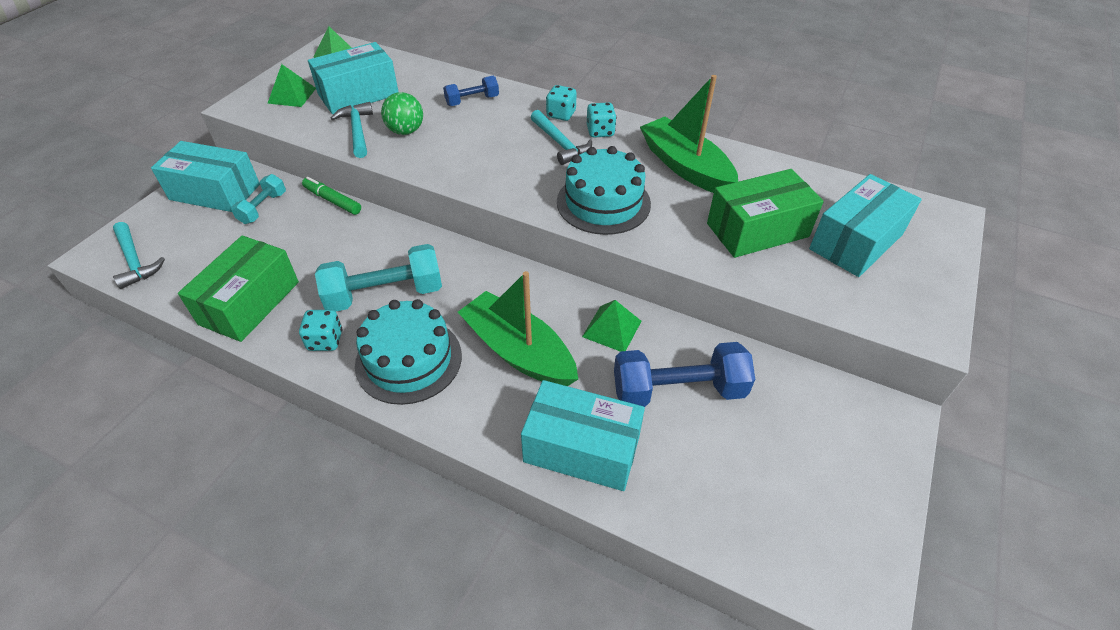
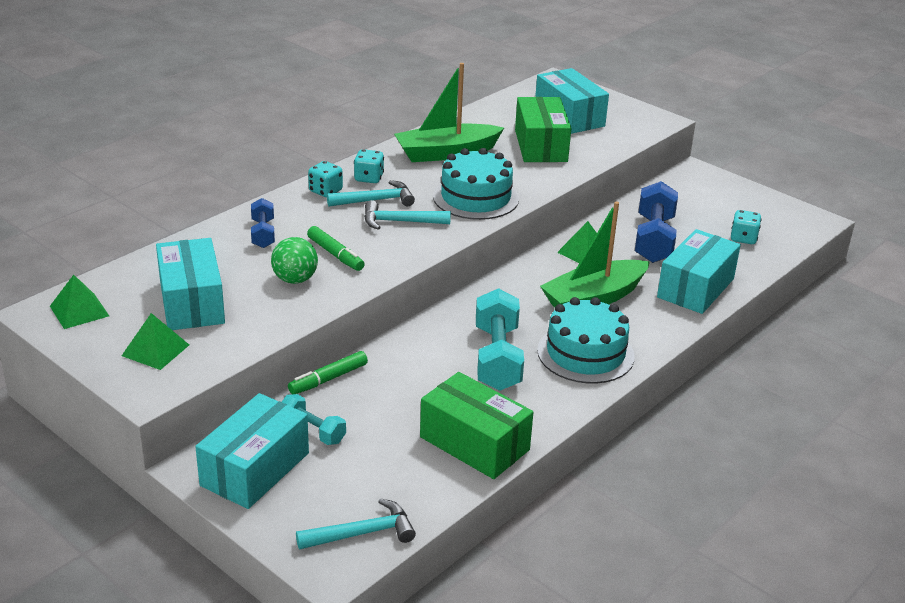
camera: 75 degrees left, 15 degrees down
(325, 341) = (546, 397): turquoise dice -> turquoise dice (743, 238)
(357, 131) = (273, 309): turquoise hammer -> turquoise hammer (400, 222)
(453, 142) = (335, 254): none -> green marker

